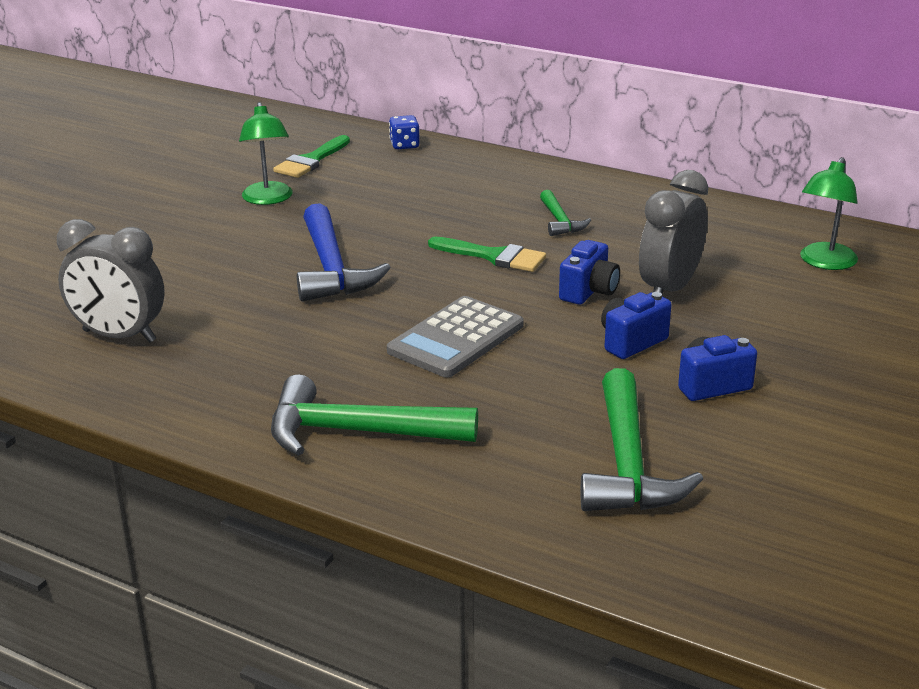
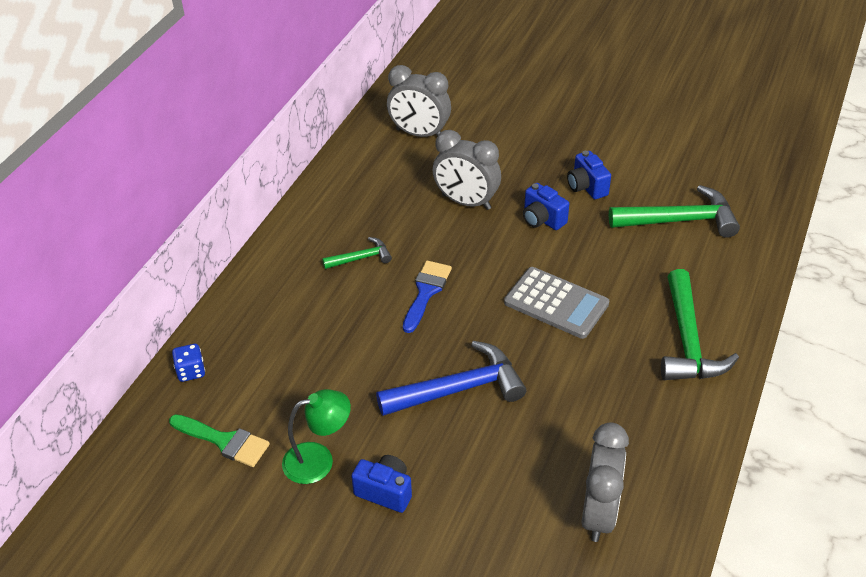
camera: 95 degrees left, 15 degrees up
(493, 256) = (426, 292): green brush -> blue brush
(589, 292) = (476, 240): blue camera -> blue camera (385, 491)
(824, 262) = (419, 134): green lamp -> grey clock

